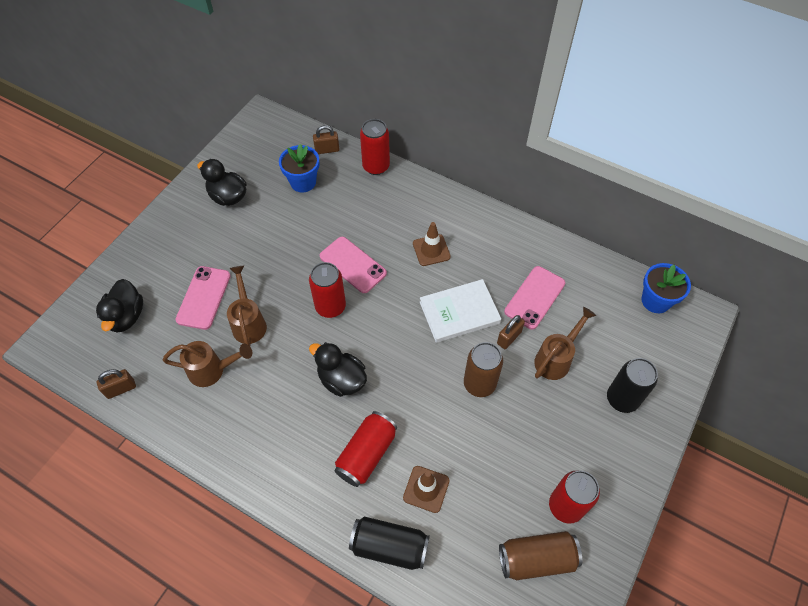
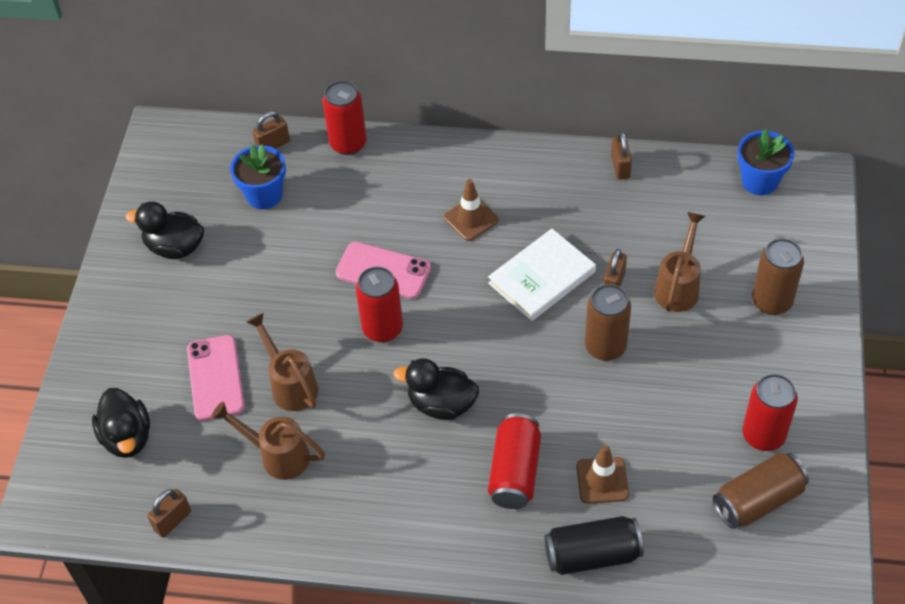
camera: 20 degrees left, 5 degrees down
(212, 370) = (277, 455): brown watering can -> brown watering can turned 135 degrees counterclockwise
(534, 297) = (621, 228): pink phone -> none
(556, 251) = (620, 167): none -> brown padlock
(622, 399) = (771, 301): black can -> brown can

